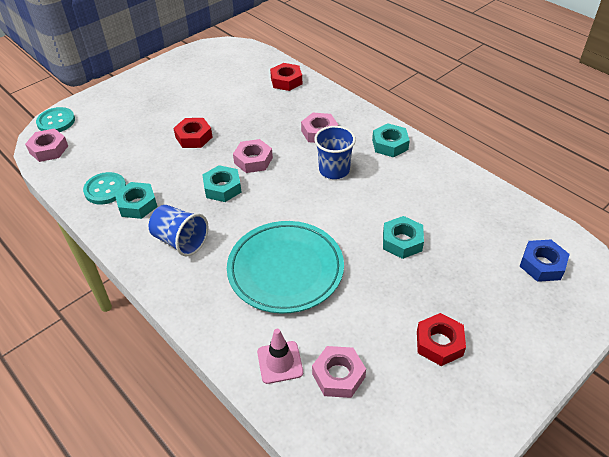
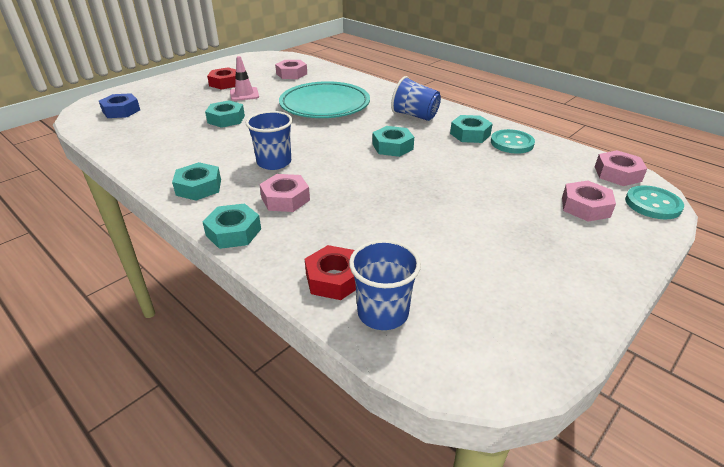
camera: 175 degrees right, 10 degrees down
(194, 137) = (449, 190): red nut -> none
(253, 160) = (366, 169): pink nut -> pink nut (585, 207)
(263, 66) = (383, 313): none -> blue cup
(280, 362) = (326, 76): pink traffic cone -> pink traffic cone (244, 94)
(350, 108) = (233, 232): none -> turquoise nut

